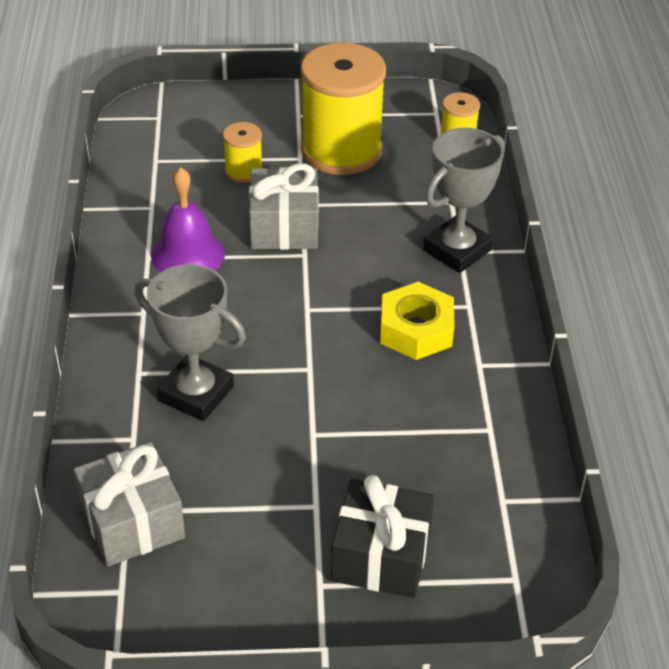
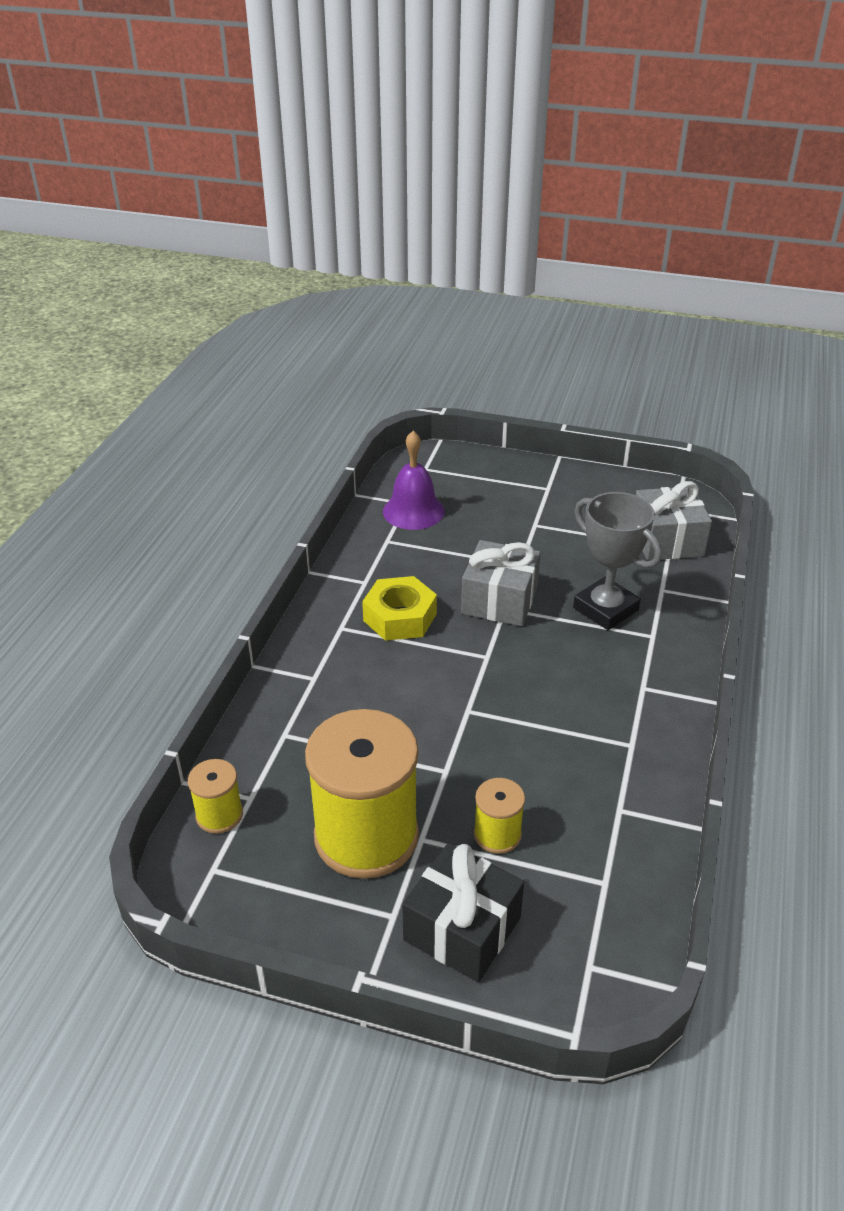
camera: 160 degrees left, 5 degrees down
(188, 254) = (588, 737): purple bell -> purple bell (413, 511)
(284, 227) = (477, 746): grey gift -> grey gift (499, 600)
(381, 556) = (503, 492): black gift -> black gift (462, 929)
(457, 250) = (316, 679): grey trophy -> none

